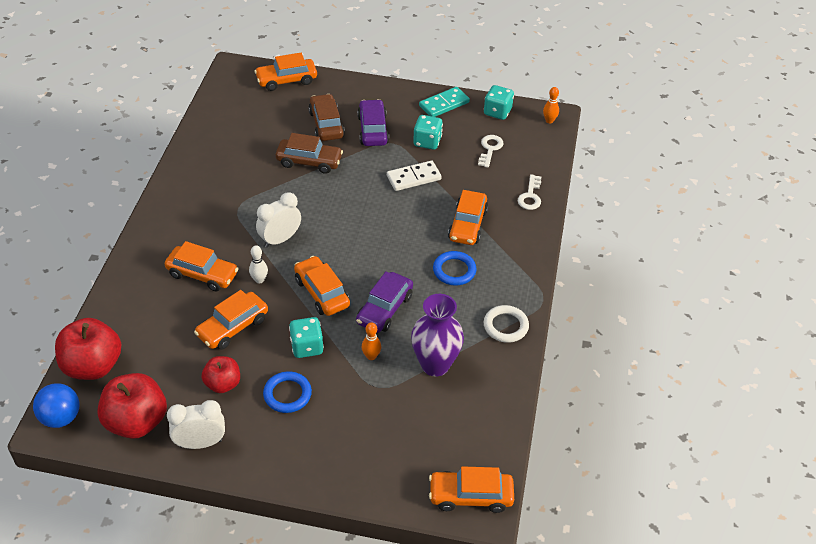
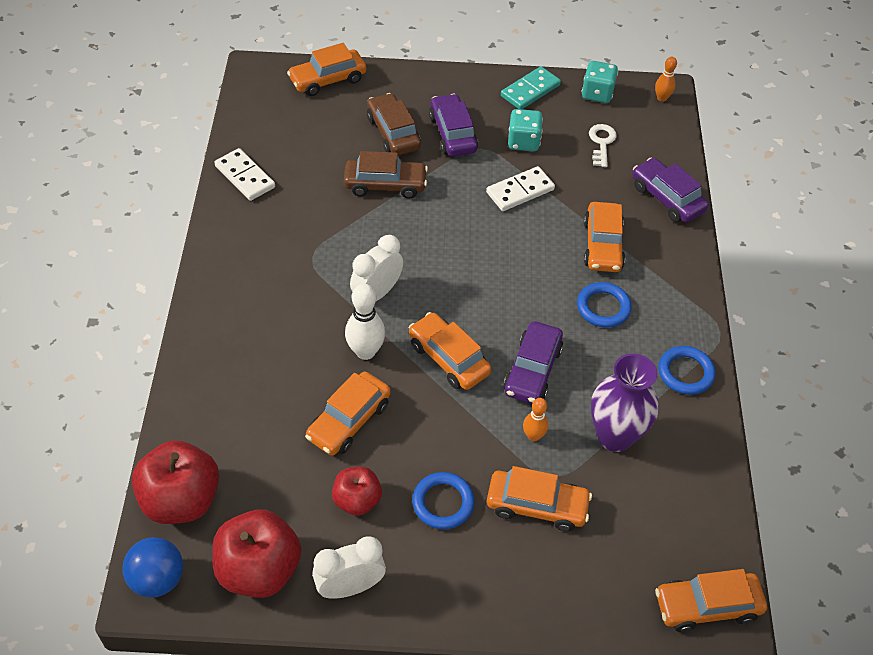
camera: 10 degrees left, 5 degrees up
(202, 274) = (291, 354): orange car -> orange car (537, 506)
(203, 144) = (245, 177): none -> white domino
(259, 280) = (365, 351): white bowling pin -> white bowling pin, size x1.65
(307, 347) = (450, 434): turquoise dice -> none
(505, 326) = (685, 373): white ring -> blue ring
(530, 196) = (667, 198): white key -> purple car

